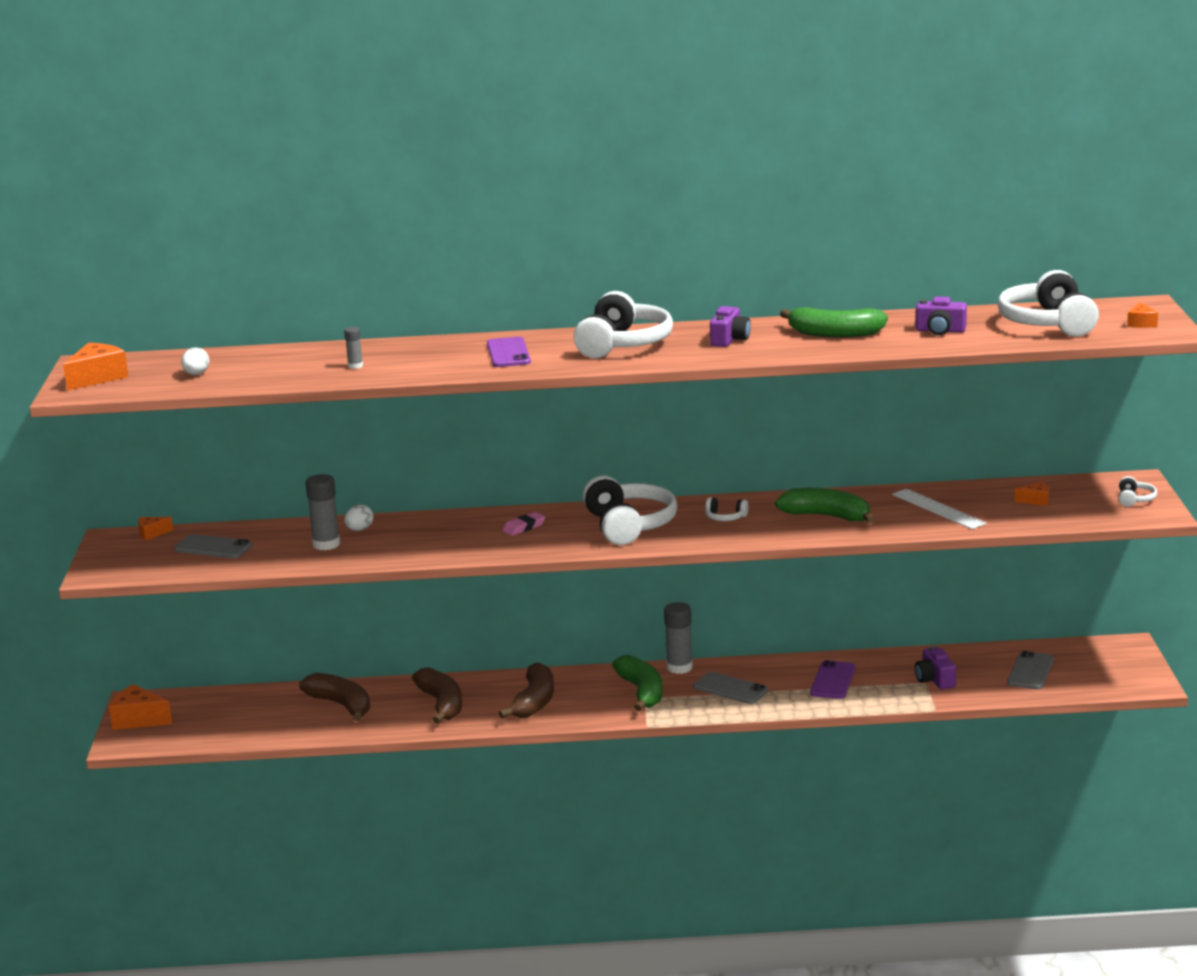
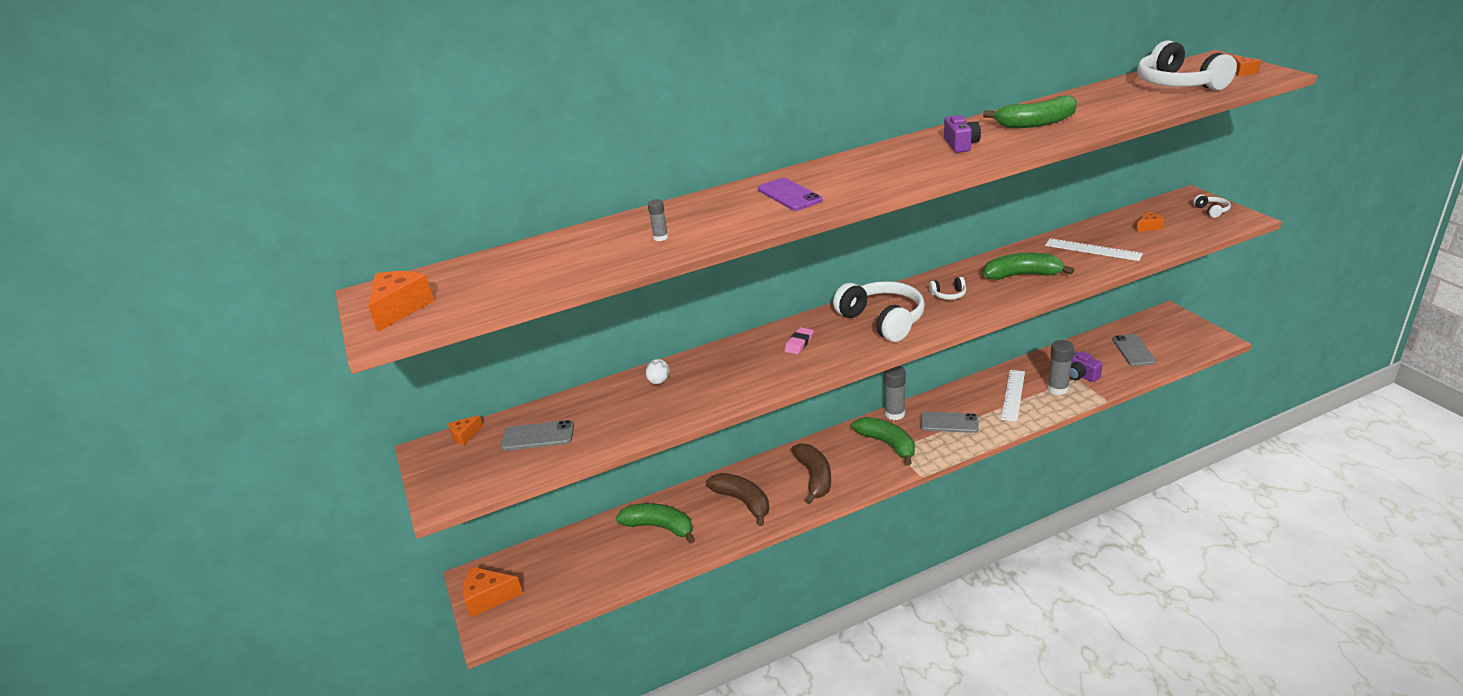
camera: 20 degrees left, 10 degrees up
(196, 374) = (506, 281): white egg -> none
(326, 544) = (642, 405): grey glue stick -> grey glue stick (1057, 389)
(341, 705) = (659, 527): brown banana -> green banana
(623, 344) = (878, 166): white headphones -> none
(833, 680) = (1013, 395): purple phone -> white ruler
(940, 331) = (1111, 105): purple camera -> none

